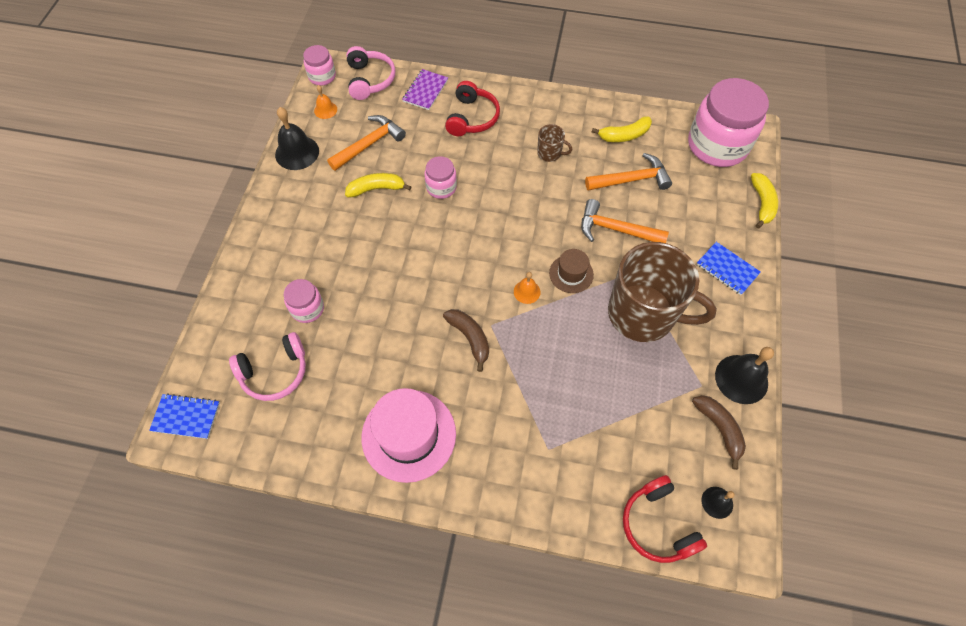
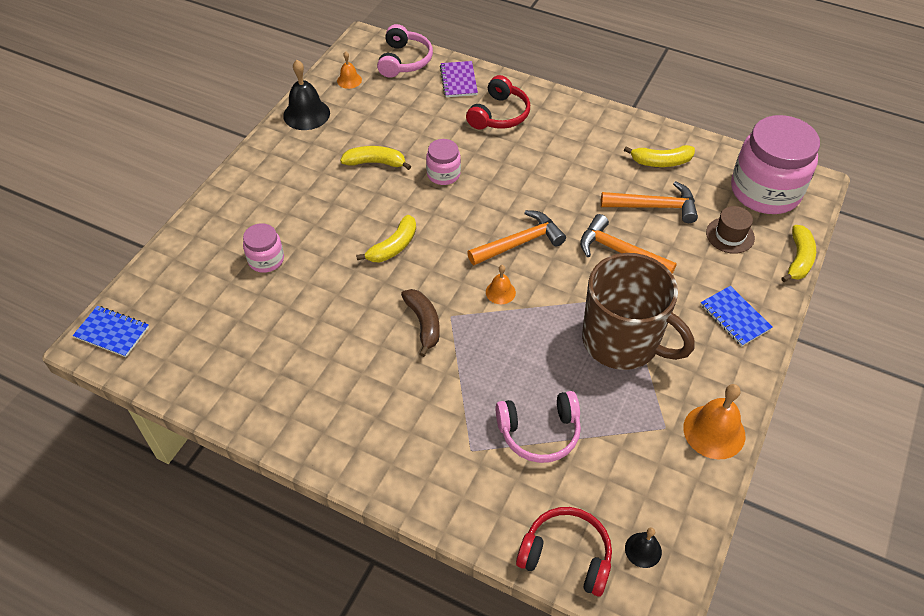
camera: 15 degrees right, 10 degrees down
(275, 372) = (213, 311): pink headphones -> pink headphones (539, 433)
(322, 76) = (356, 49): pink jar -> none
(369, 144) = (382, 120): orange hammer -> orange hammer (519, 243)
(409, 435) = (327, 401): pink hat -> none
(419, 269) = (393, 246): none -> yellow banana
(425, 91) = (458, 80): purple notebook -> purple notebook turned 45 degrees counterclockwise
(550, 153) = (572, 164): brown mug -> none
(571, 274) = (555, 285): brown hat -> brown hat (730, 235)
(657, 525) = (566, 555): red headphones -> red headphones turned 120 degrees clockwise
(719, 429) = (671, 476): brown banana -> none
(741, 379) = (714, 431): black bell -> orange bell

